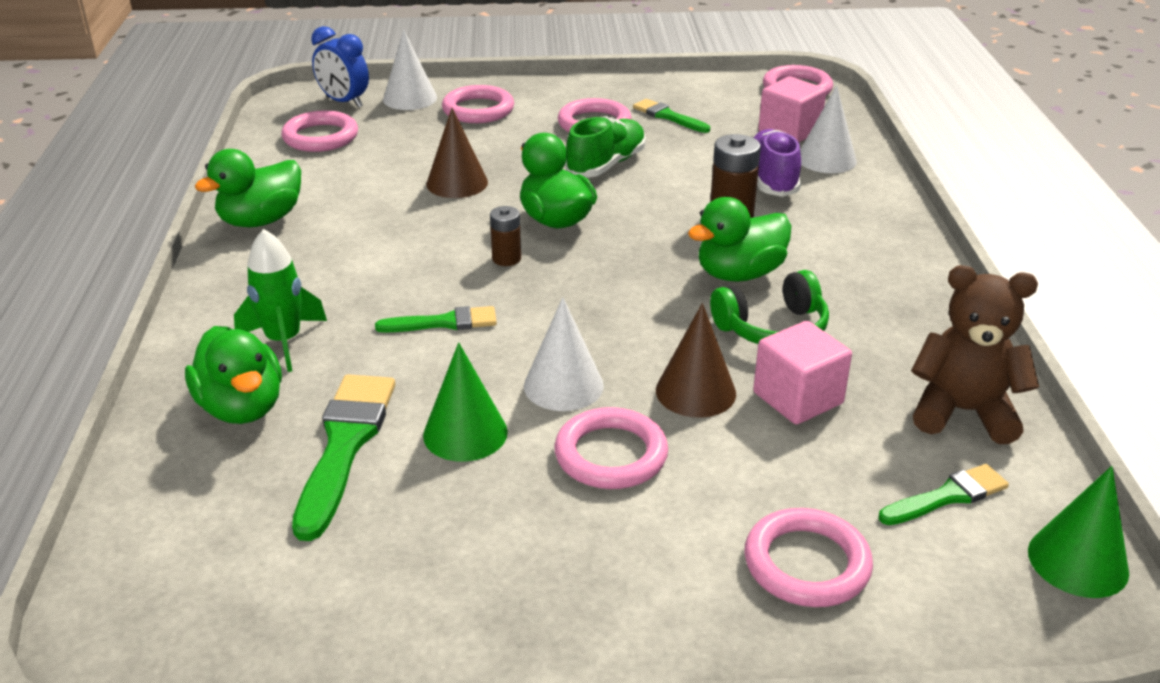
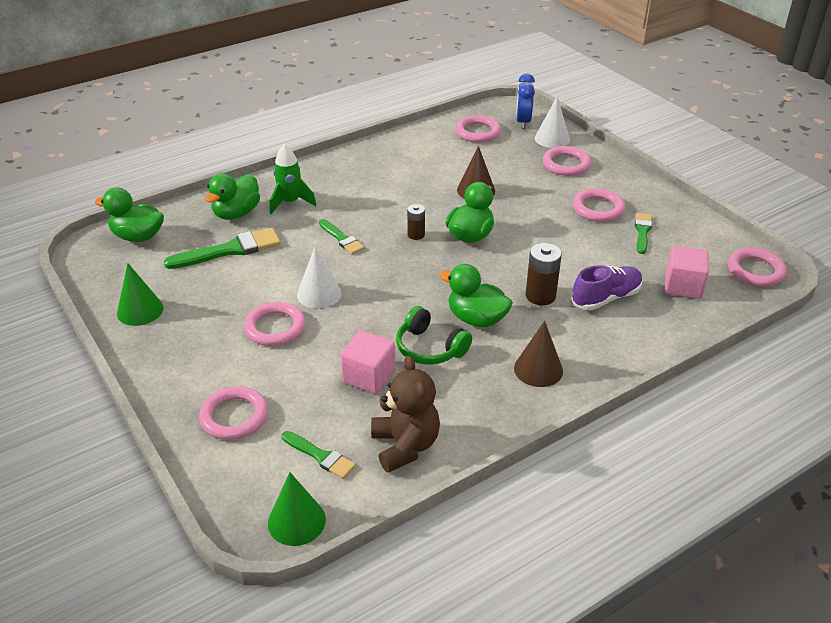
camera: 60 degrees right, 5 degrees up
(261, 220) = (381, 152): green duck -> green duck (138, 236)
(465, 433) = (261, 279): green cone -> green cone (140, 310)
(606, 165) = (552, 230): green shoe -> none
(695, 391) = (347, 338): brown cone -> brown cone (538, 369)
(826, 159) = (661, 313): white cone -> none

